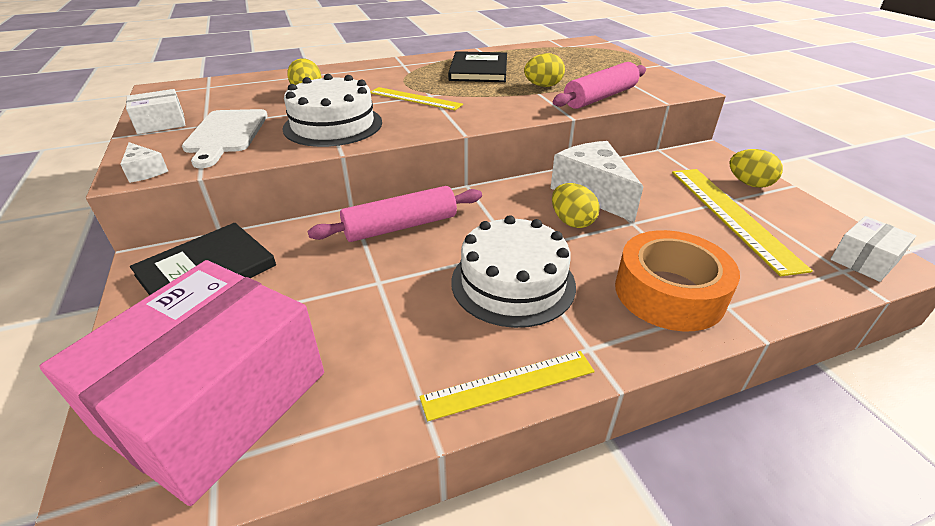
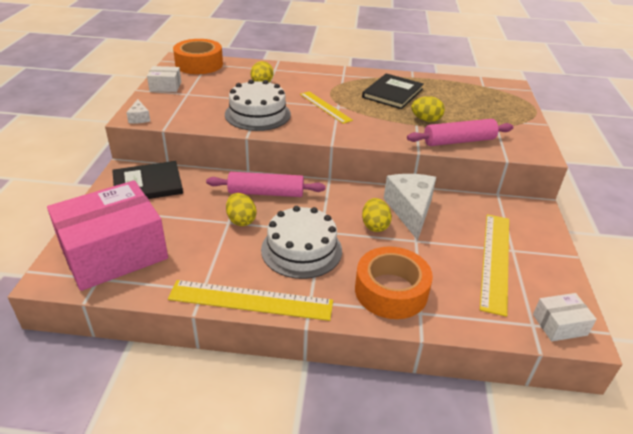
camera: 25 degrees right, 0 degrees up
(195, 89) = (199, 64): none -> orange tape
(226, 134) = (194, 104): white cutting board -> none
(509, 384) = (251, 300): yellow ruler -> yellow ruler, size x1.56
(749, 184) = (540, 243): yellow egg -> yellow egg (241, 220)

